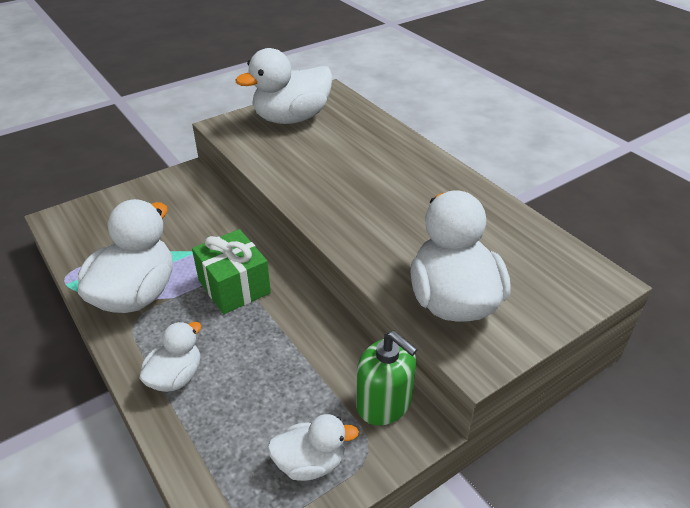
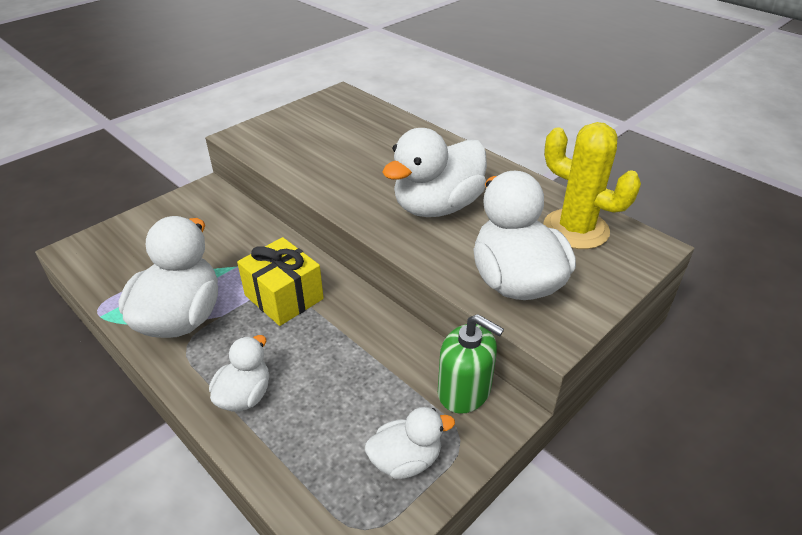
camera: 10 degrees left, 0 degrees up
(234, 287) = (284, 297): green gift -> yellow gift
(291, 118) = (308, 123): white duck -> white duck (437, 207)
(529, 254) = (575, 229): none -> yellow cactus

